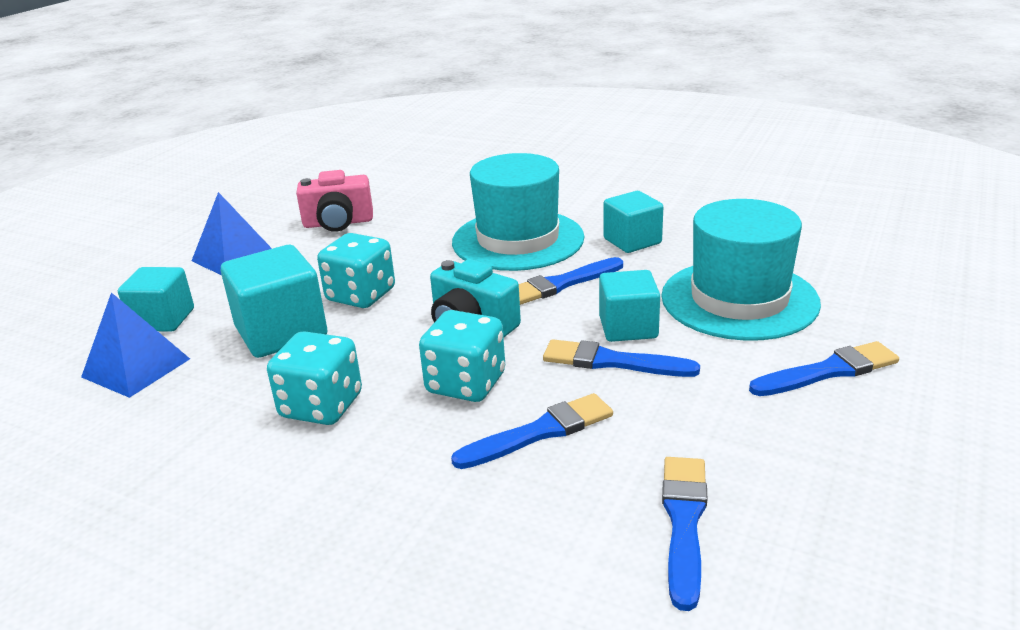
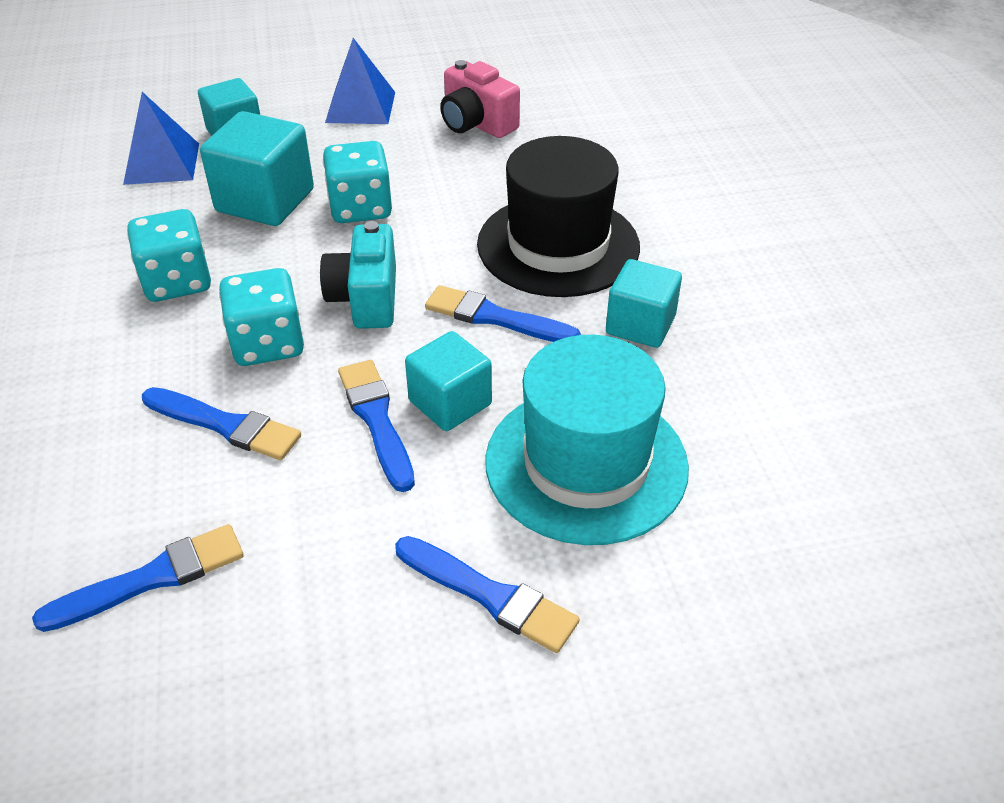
camera: 50 degrees right, 15 degrees up
(518, 240) = (558, 245): turquoise hat -> black hat

